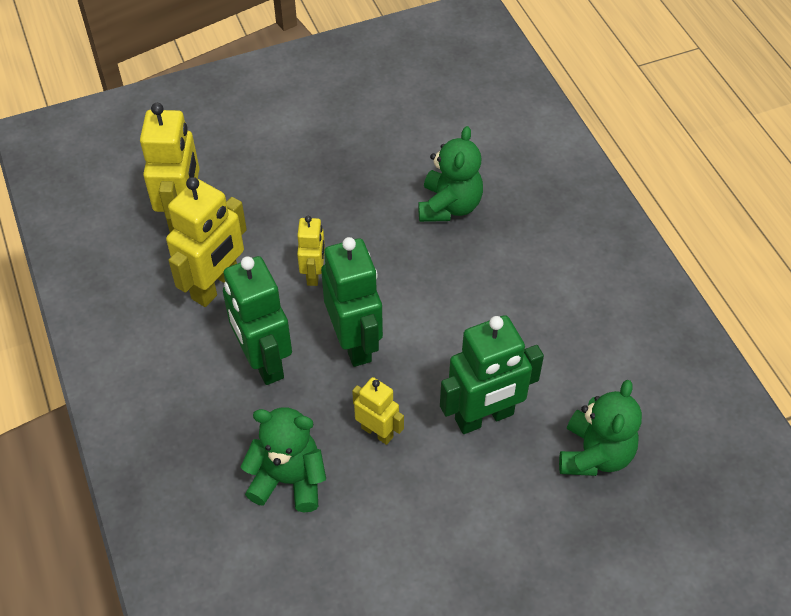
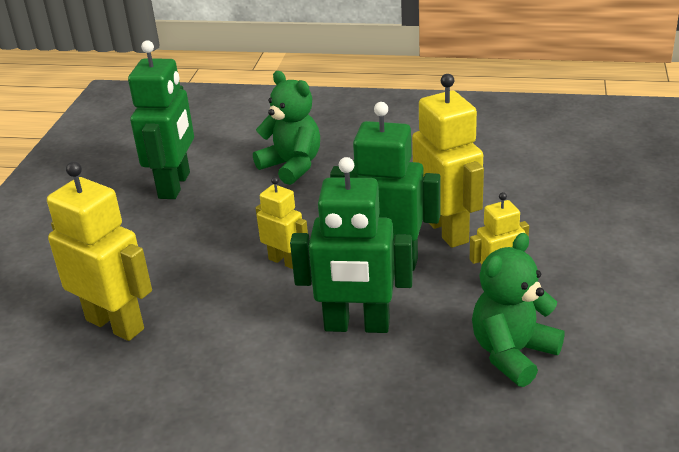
camera: 55 degrees left, 20 degrees down
(215, 286) = (232, 330): yellow robot -> yellow robot (447, 230)
(484, 417) = (528, 217): green robot -> green robot (175, 185)
(595, 454) = (603, 177): green teddy bear -> none

